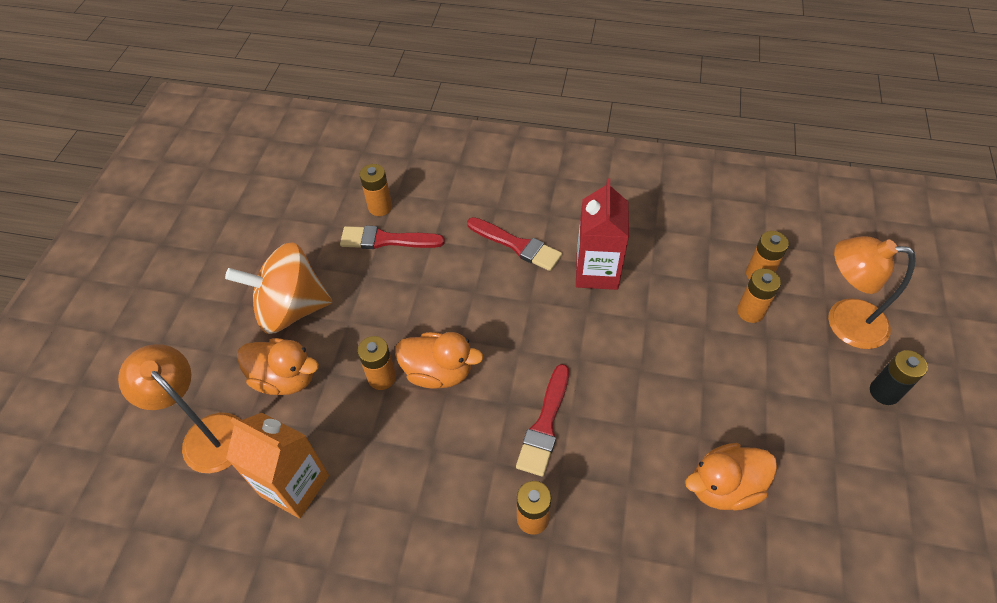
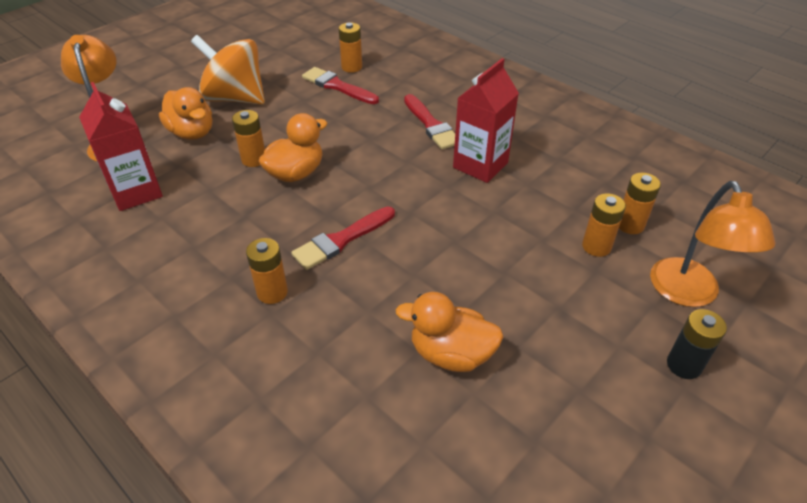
camera: 30 degrees right, 10 degrees down
(295, 485) = (136, 192): orange carton -> red carton
(438, 372) = (296, 173): orange duck -> orange duck turned 90 degrees counterclockwise
(844, 321) = (688, 294): orange lamp -> orange lamp turned 135 degrees counterclockwise

